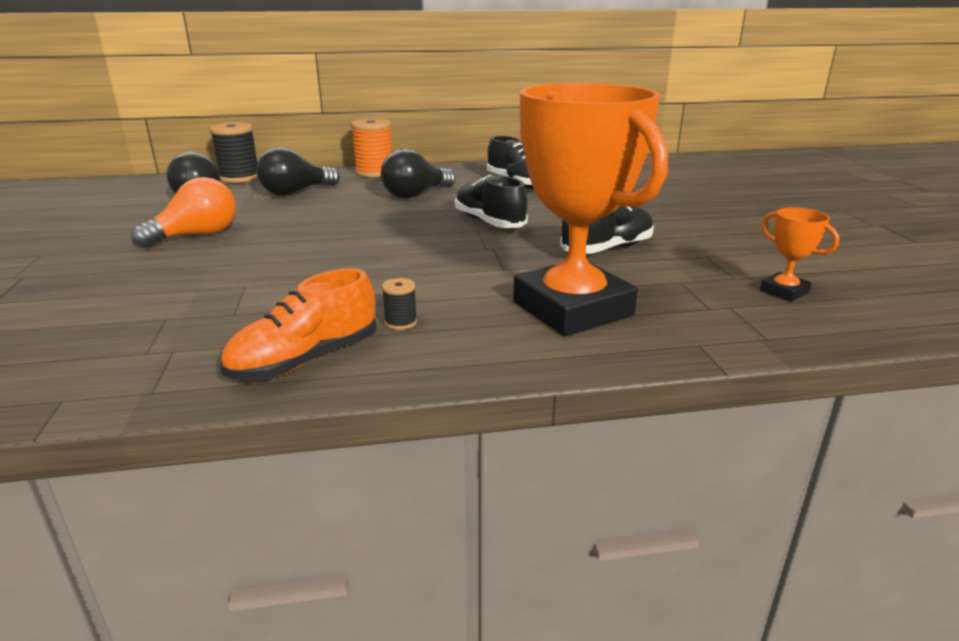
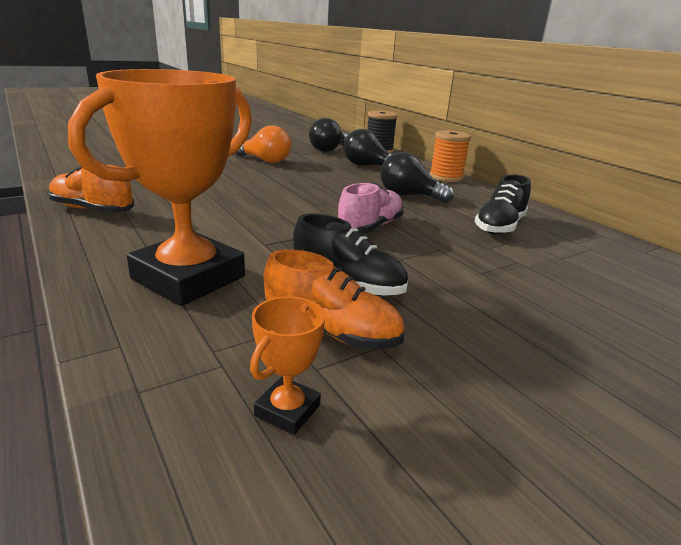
camera: 65 degrees right, 0 degrees up
(400, 322) = (149, 224): black spool -> none
(489, 222) = (370, 227): black shoe -> pink shoe
(685, 266) = (331, 331): none -> orange shoe

